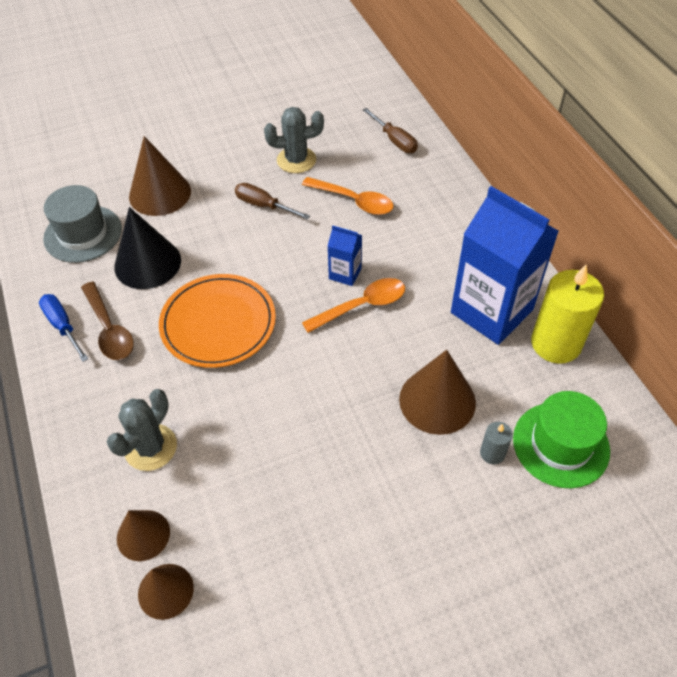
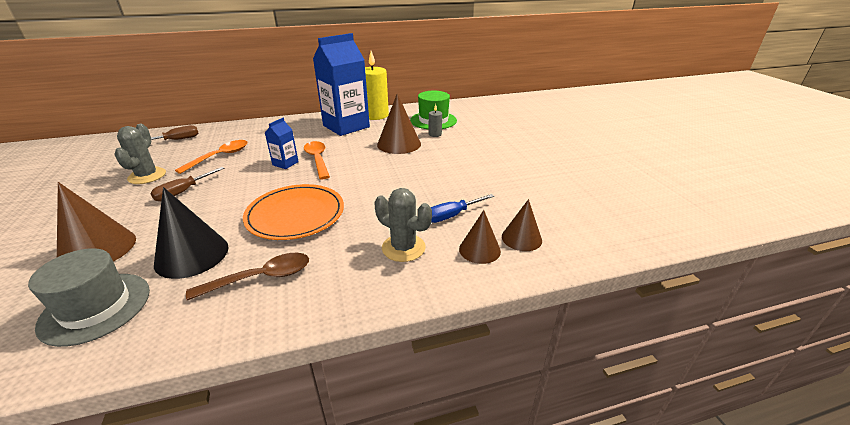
camera: 85 degrees left, 20 degrees down
(62, 326) = (231, 315): blue screwdriver -> blue screwdriver (452, 215)

